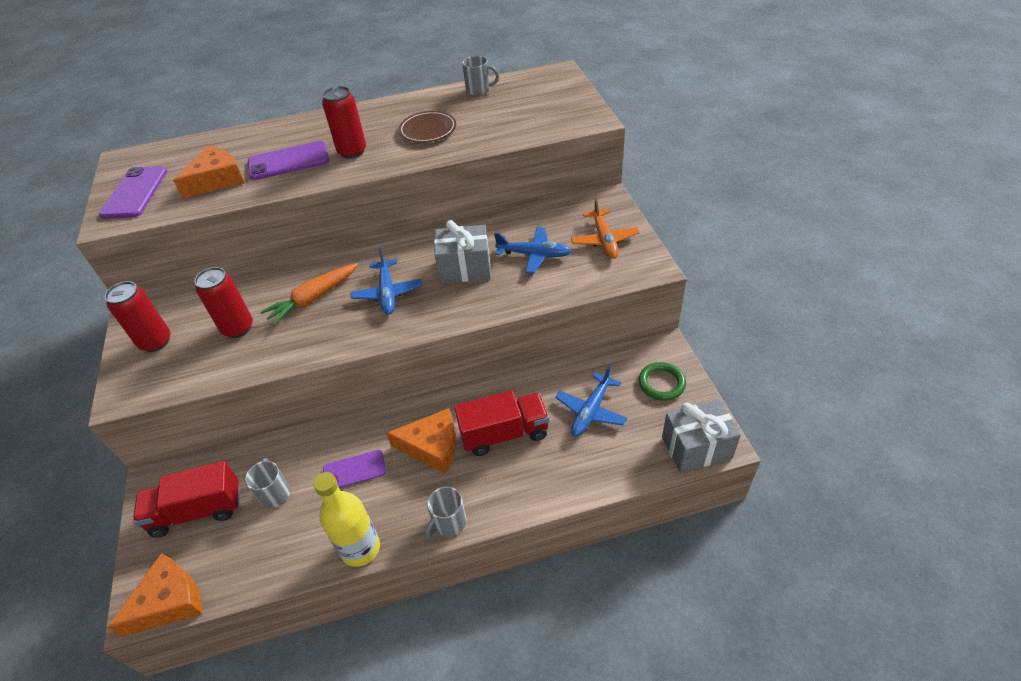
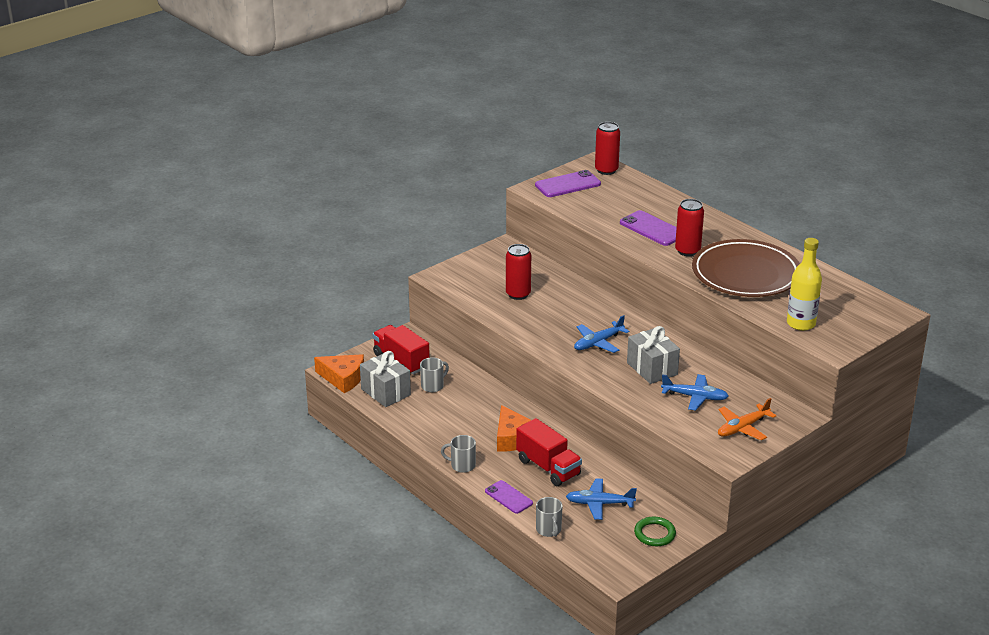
camera: 60 degrees right, 15 degrees down
(156, 342) = (483, 268): red can -> red can (606, 170)
(217, 180) = (607, 209): orange cheese -> none
(314, 298) = (567, 313): orange carrot -> none
(354, 470) = (471, 411): purple phone -> purple phone (508, 497)
(360, 548) = (420, 435): yellow bottle -> yellow bottle (801, 324)
(428, 130) = (745, 274): brown plate -> brown plate, size x2.09
(479, 90) = (827, 280): grey mug -> grey mug (549, 530)
(534, 255) = (694, 397): blue plane -> blue plane turned 60 degrees counterclockwise
(696, 447) = (604, 565): grey gift -> grey gift (386, 392)

